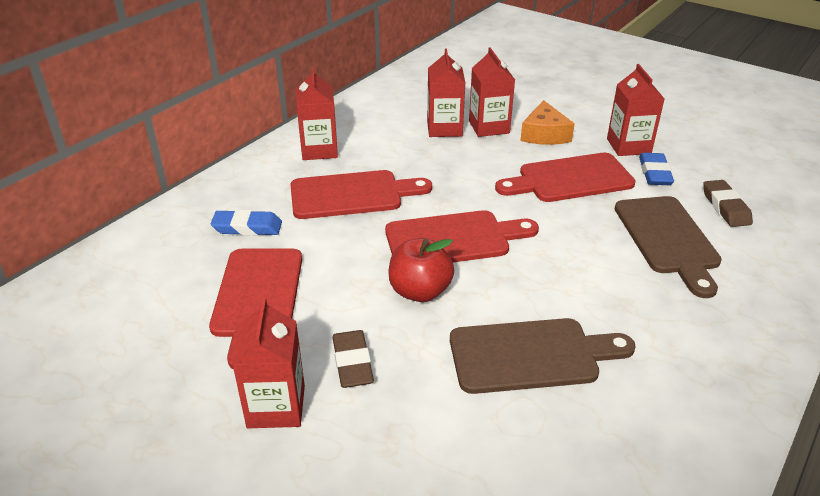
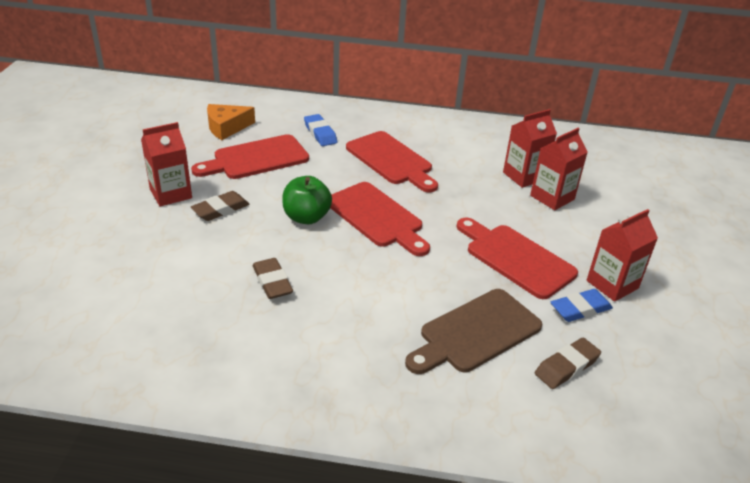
camera: 60 degrees right, 0 degrees up
(319, 150) = (433, 131): red carton -> none
(420, 291) = (306, 217): red apple -> green apple
(531, 355) = (272, 282): brown cutting board -> brown eraser
(544, 134) = (575, 230): orange cheese -> orange cheese (226, 127)

